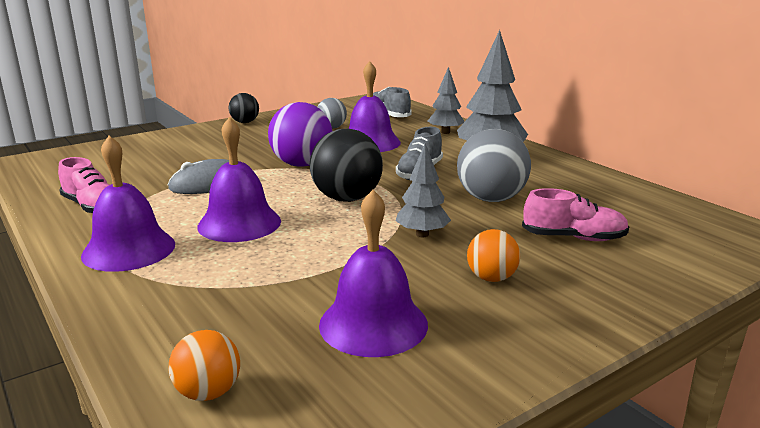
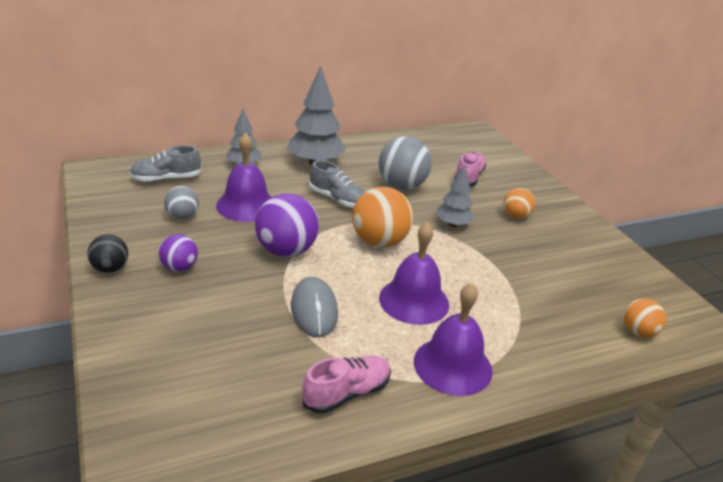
camera: 80 degrees left, 10 degrees up
(255, 137) = (179, 267): none -> purple ball
(347, 198) = (379, 242): black ball -> orange ball
(373, 324) = (566, 265): purple bell -> none

